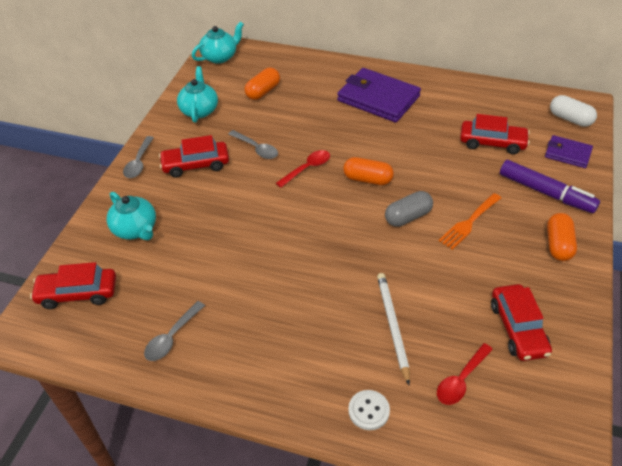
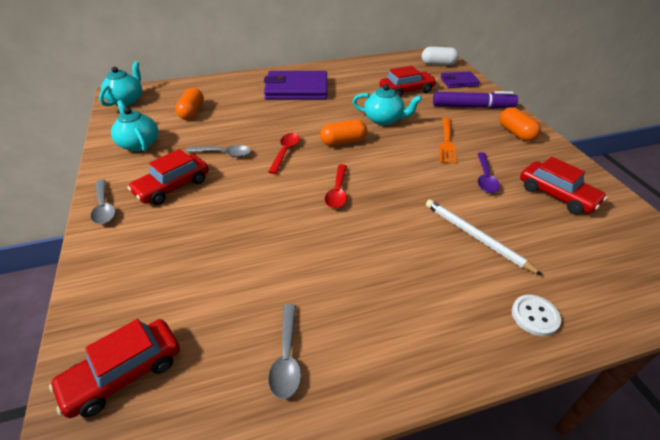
camera: 35 degrees left, 5 degrees down
(135, 229) = (150, 269): turquoise teapot -> turquoise teapot (384, 119)
(408, 217) = (401, 155): grey capsule -> none
(461, 380) = (567, 250): red spoon -> red spoon (337, 192)
(465, 277) = (485, 178): none -> purple spoon

